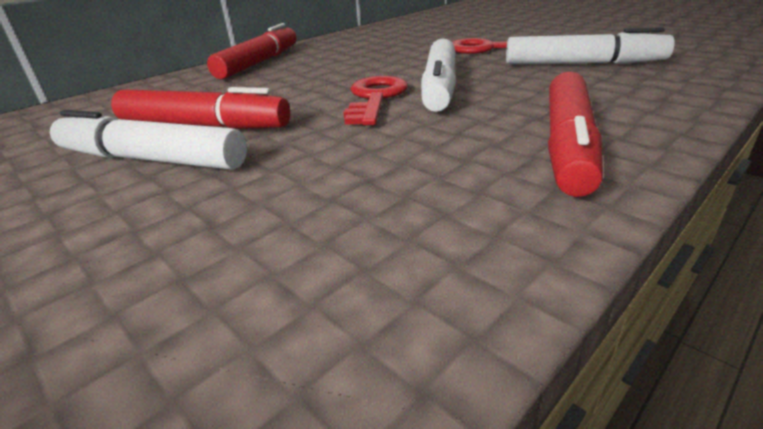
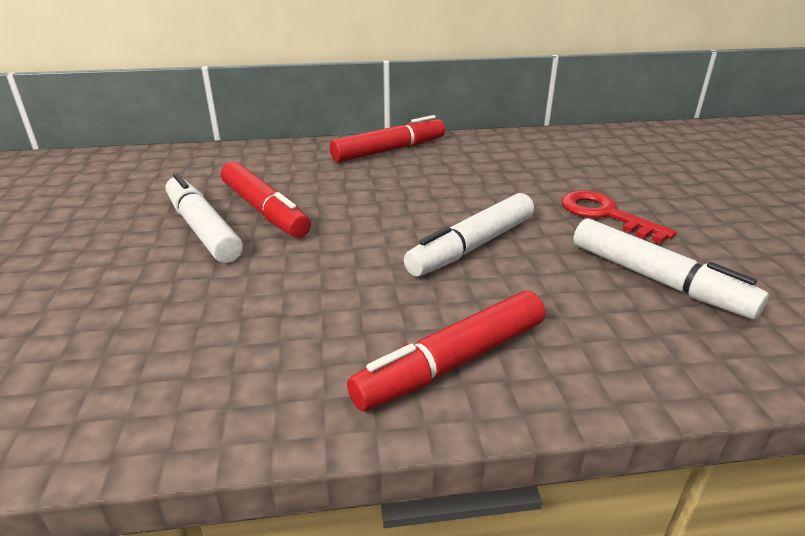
camera: 35 degrees right, 0 degrees up
(375, 98) = (403, 236): red key -> none

